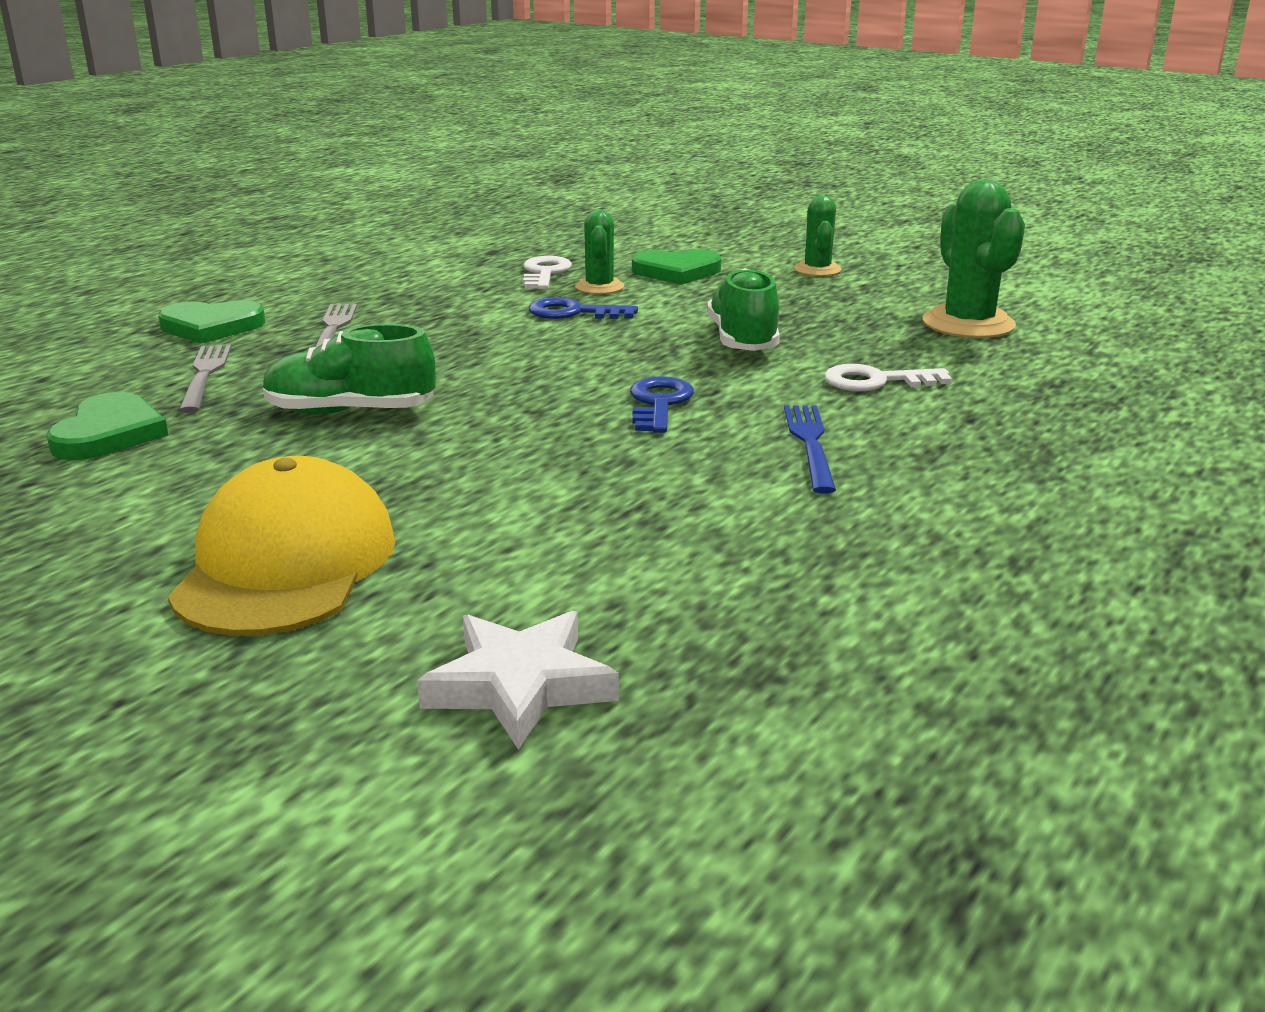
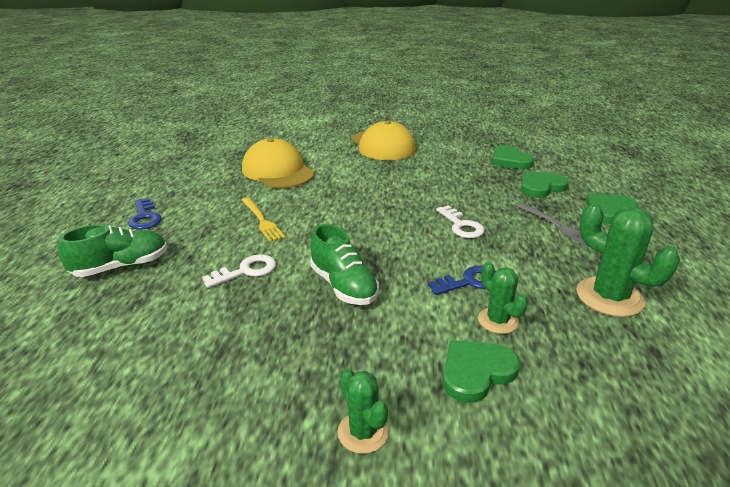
camera: 150 degrees right, 5 degrees up
(205, 375) = (541, 187): grey fork -> green heart
(350, 412) = (455, 187): green shoe -> green shoe (121, 267)
(520, 686) = (293, 140): white star -> none
(545, 273) = (561, 327): white key -> white key (461, 225)
(659, 403) = (343, 224): blue key -> blue key (145, 217)
(688, 556) = (278, 171): none -> yellow cap
(810, 444) = (262, 220): blue fork -> yellow fork
(968, 324) = (195, 364): green cactus -> green cactus (609, 297)

